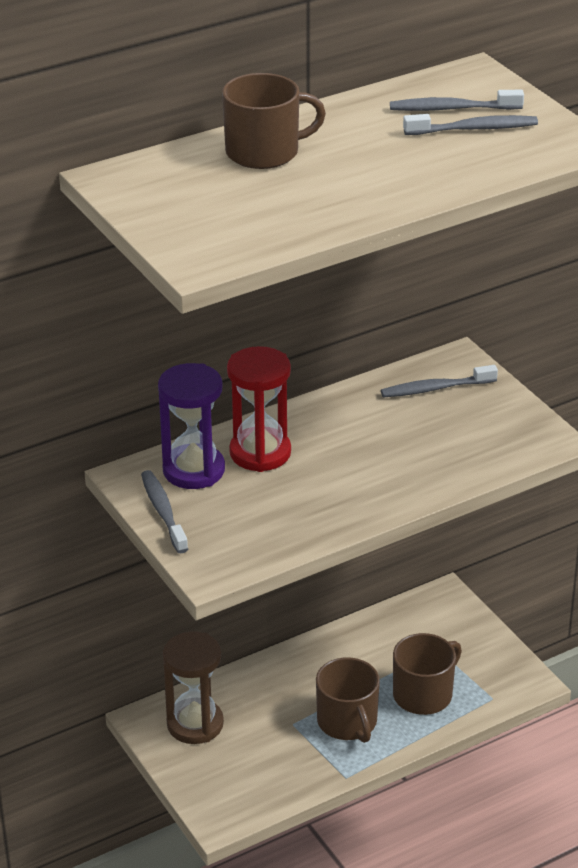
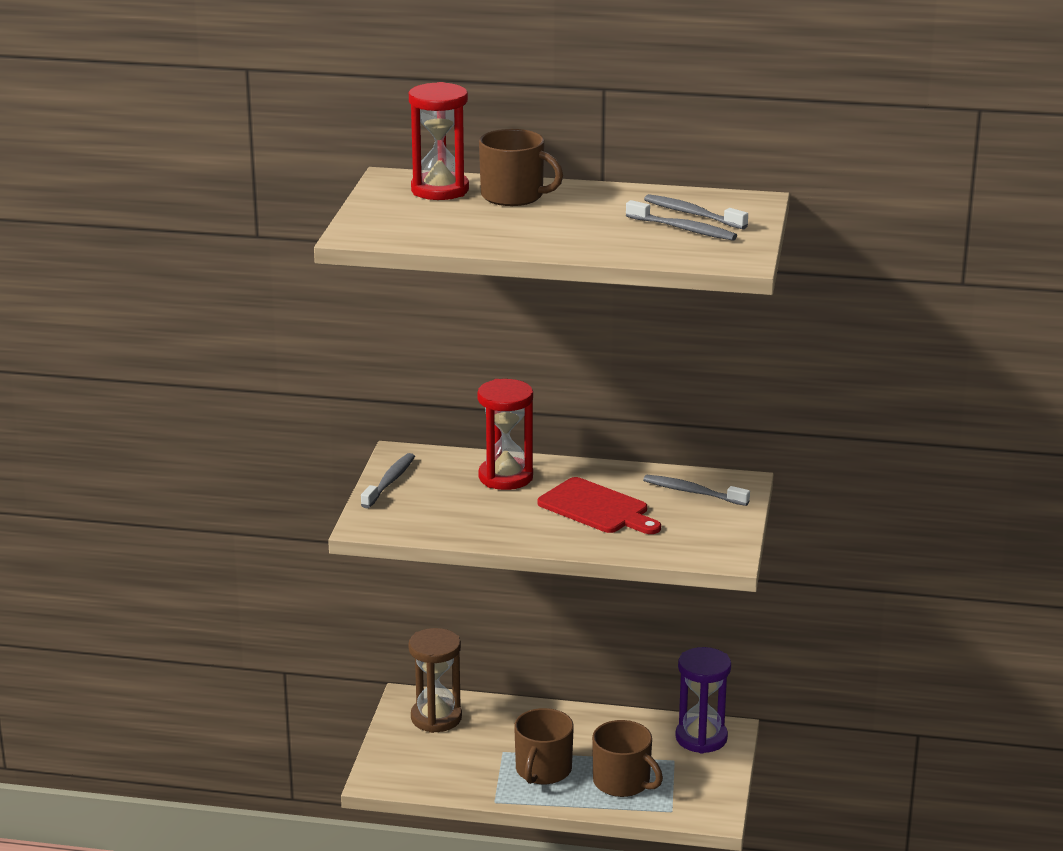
camera: 40 degrees right, 10 degrees down
(183, 173) = (440, 190): none -> red hourglass
(194, 470) = (446, 468): purple hourglass -> purple hourglass (701, 738)
(383, 445) = (597, 508): none -> red cutting board
(424, 694) = (623, 782): brown mug -> brown mug turned 45 degrees clockwise

